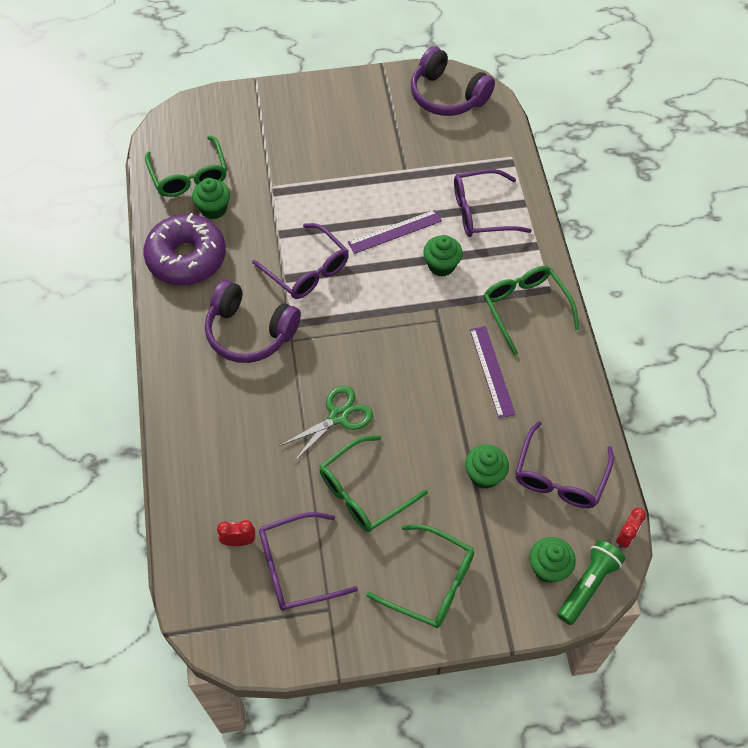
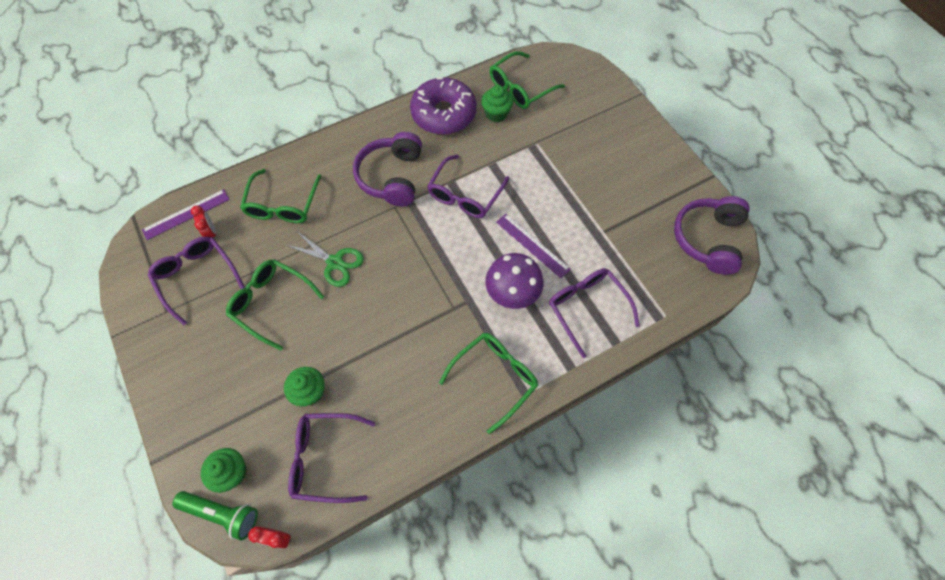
camera: 70 degrees right, 5 degrees up
(431, 583) = (201, 379): green glasses -> green glasses (283, 205)
(441, 265) = (512, 293): green cupcake -> purple mushroom
(491, 371) = (416, 367): purple ruler -> purple ruler (186, 214)

